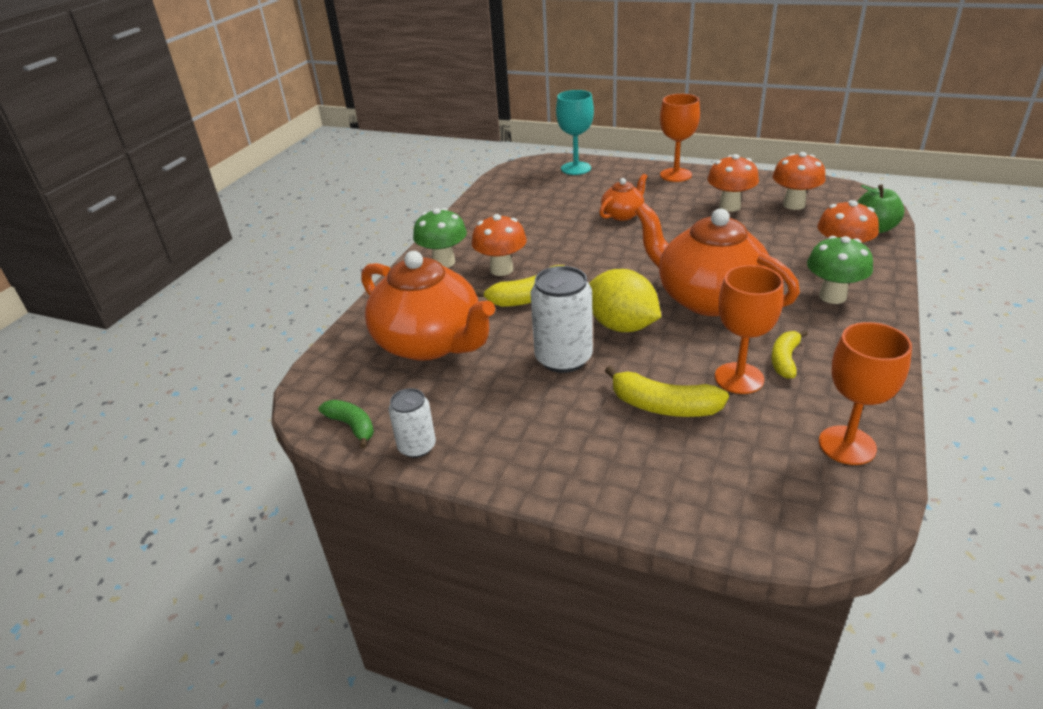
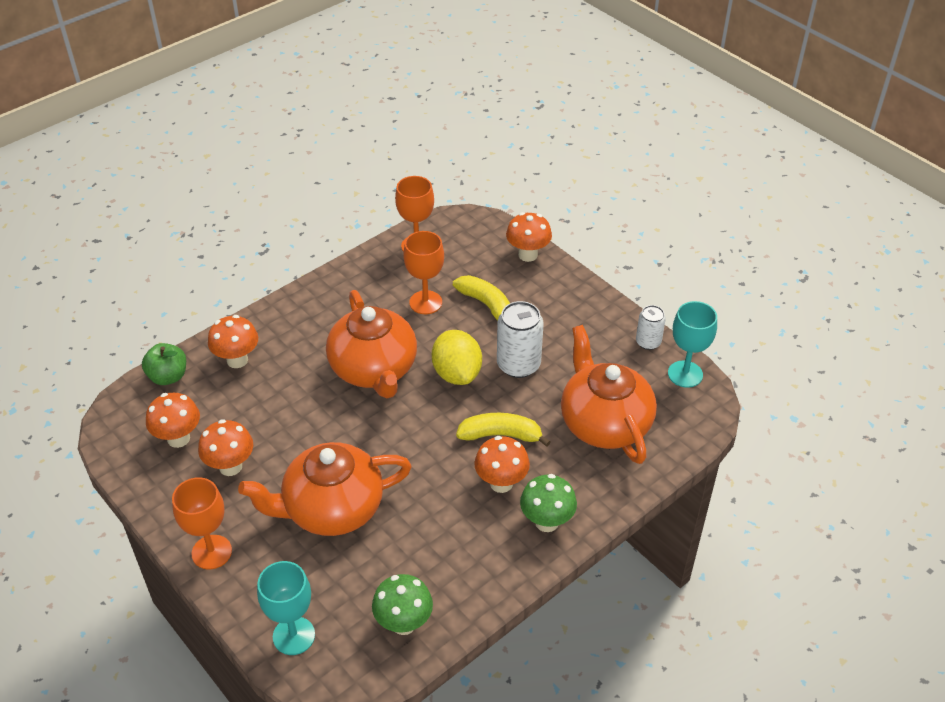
camera: 155 degrees left, 10 degrees up
(352, 426) = (685, 374): green banana -> turquoise goblet
(623, 214) = (332, 508): orange teapot -> orange teapot, size x2.07
(679, 506) = (528, 255): none -> orange mushroom
(785, 360) = (385, 301): yellow banana -> none
(832, 296) = (294, 331): green mushroom -> green mushroom (403, 623)

